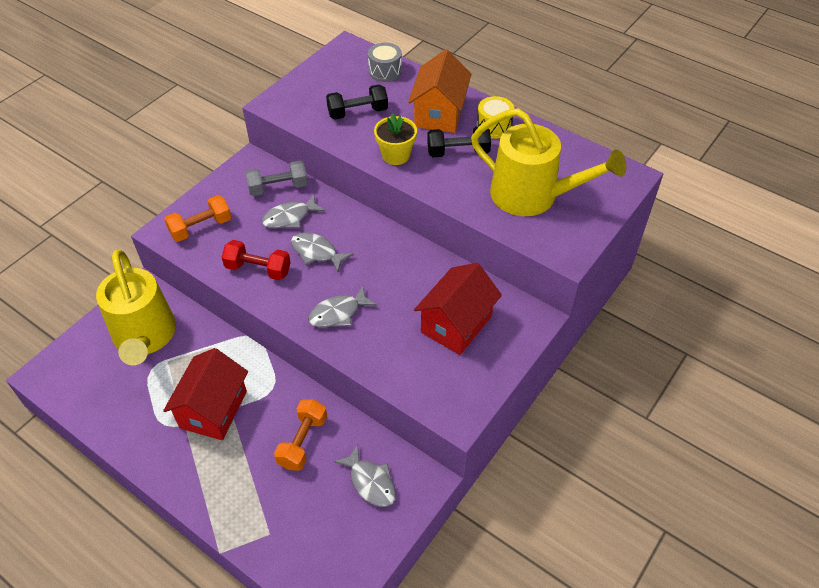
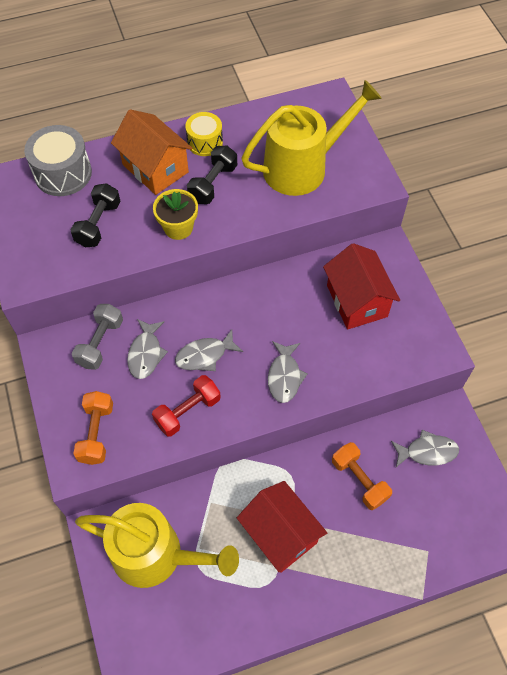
camera: 55 degrees left, 10 degrees up
(385, 71) = (63, 173): grey drum -> grey drum, size x1.56

